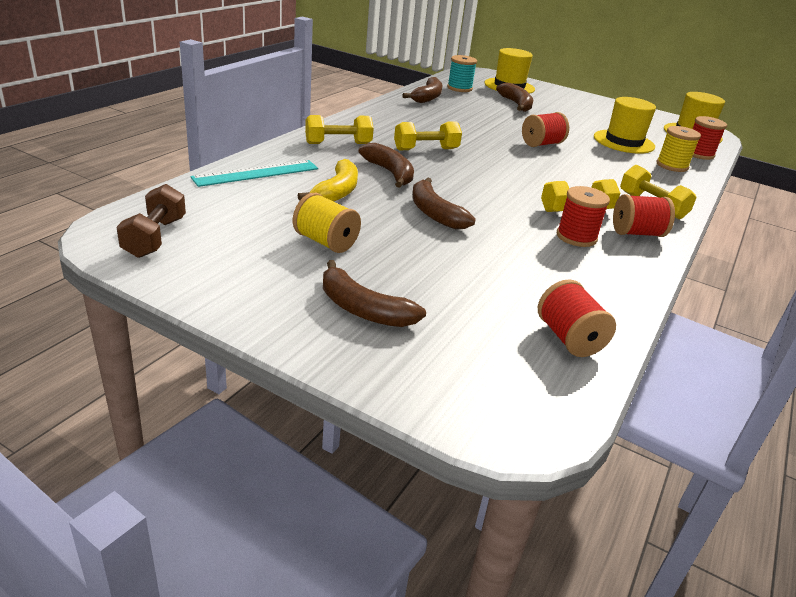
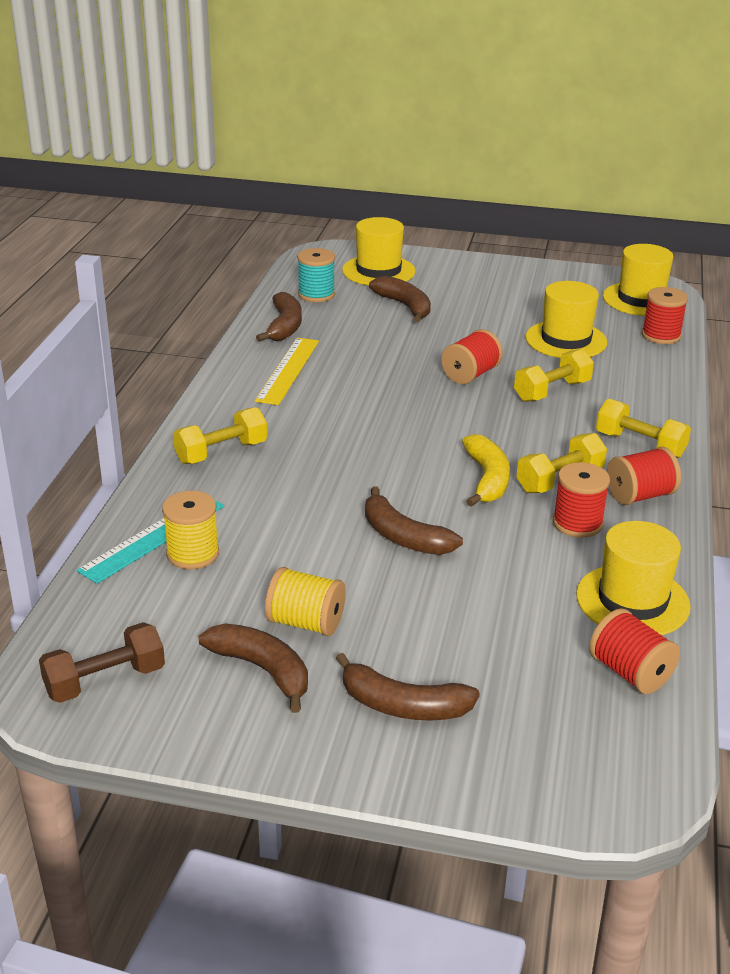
camera: 15 degrees left, 0 degrees up
(155, 237) = (105, 681): brown dumbbell -> brown dumbbell turned 75 degrees clockwise
(337, 192) = (270, 538): yellow banana -> yellow banana (487, 479)
(390, 173) = (314, 485): brown banana -> brown banana (262, 670)
(414, 116) = (288, 370): none -> yellow ruler
(426, 149) = (335, 429): yellow dumbbell -> yellow dumbbell (552, 391)
(597, 293) = (632, 601): none -> yellow hat
(672, 166) = (637, 367): yellow spool -> yellow spool (192, 554)

